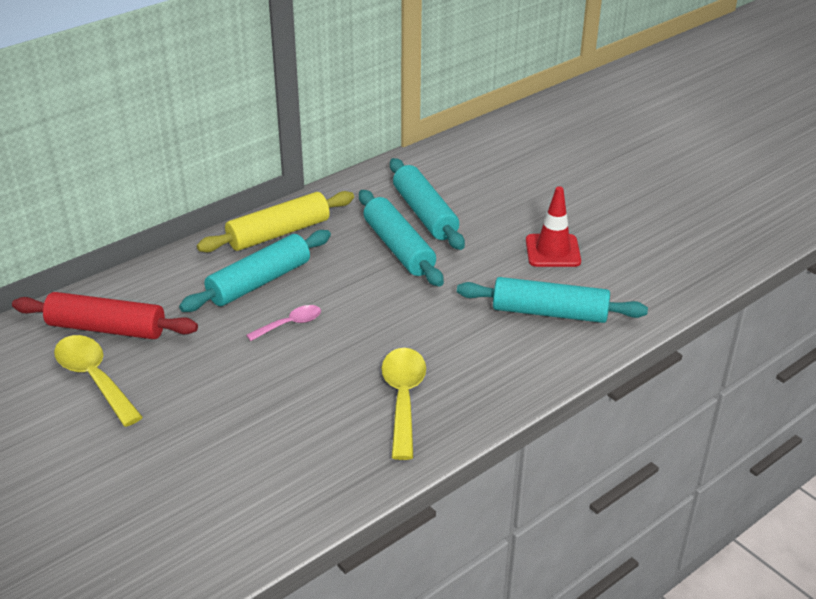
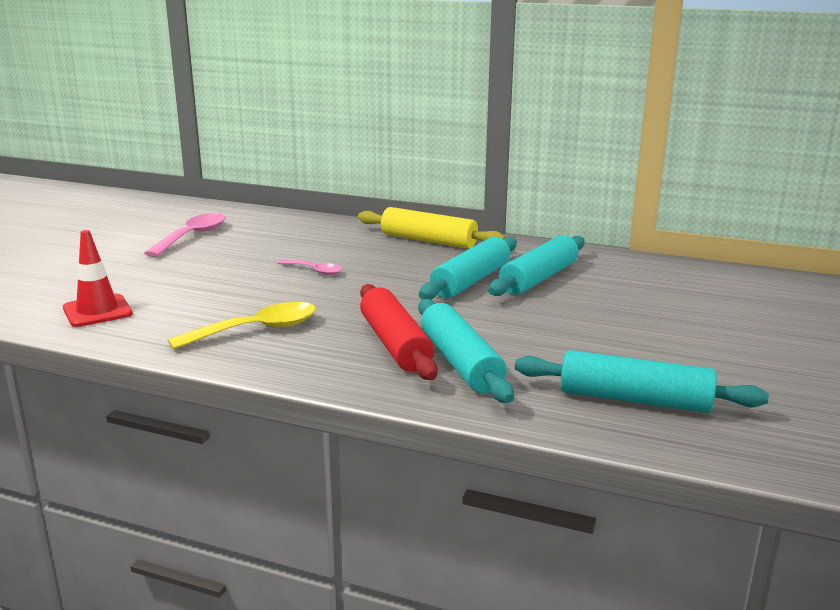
camera: 60 degrees right, 15 degrees down
(94, 378) = (192, 236): yellow spoon -> pink spoon
(107, 328) = (250, 226): red rolling pin -> red rolling pin (395, 344)
(259, 282) = (356, 250): turquoise rolling pin -> turquoise rolling pin (634, 399)
(552, 251) = (569, 342): red traffic cone -> red traffic cone (97, 311)

